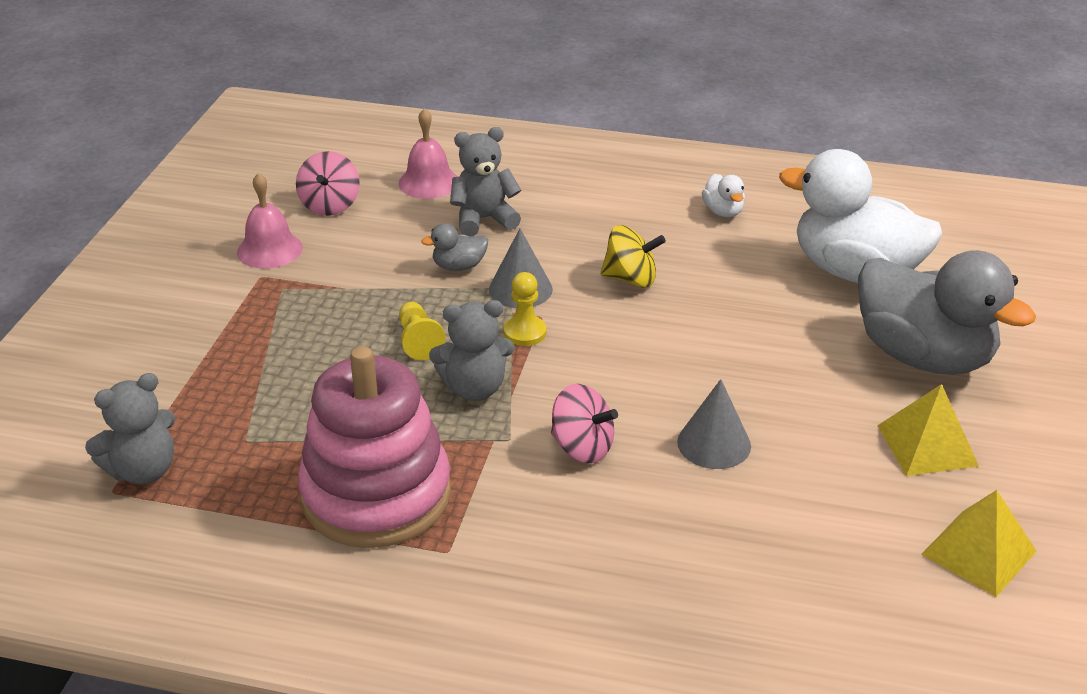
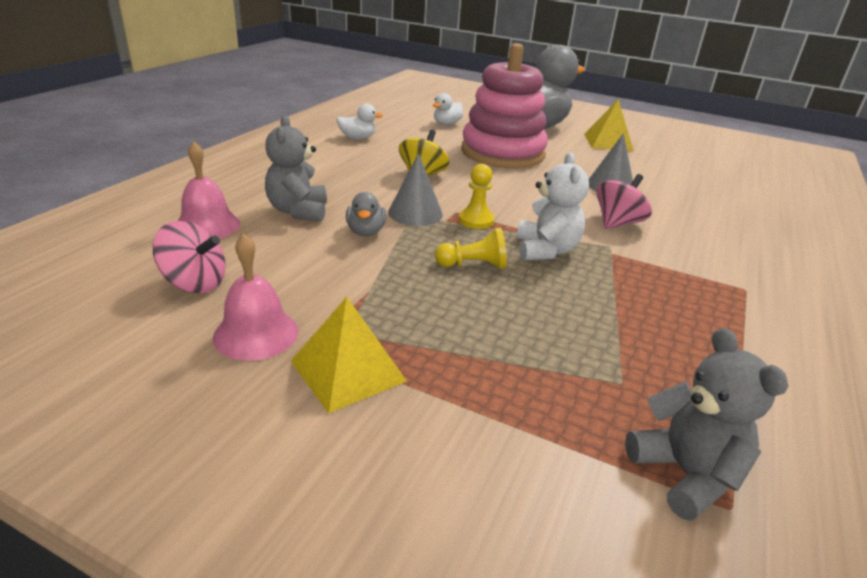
camera: 80 degrees left, 5 degrees down
(376, 495) = (689, 312): pink stacking toy -> pink stacking toy (502, 153)
(474, 388) = (546, 250): grey teddy bear -> white teddy bear
(855, 272) = (447, 124): white duck -> white duck, size x0.41
(978, 552) = (688, 150): yellow pyramid -> yellow pyramid (348, 371)

